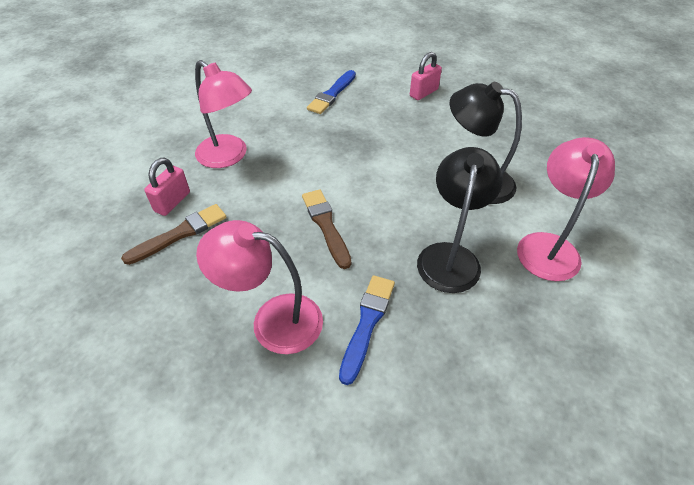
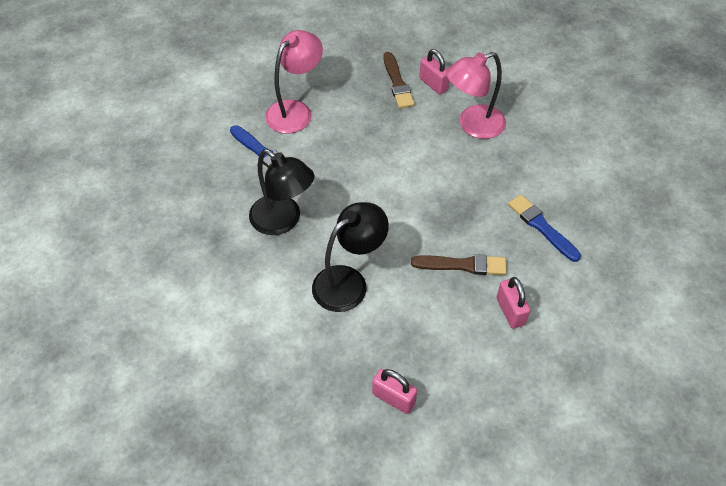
camera: 115 degrees right, 5 degrees up
(326, 225) = (358, 160): brown brush -> brown brush (462, 265)
(546, 126) = (393, 398): none -> pink padlock
(548, 246) = (250, 291): pink lamp -> none

